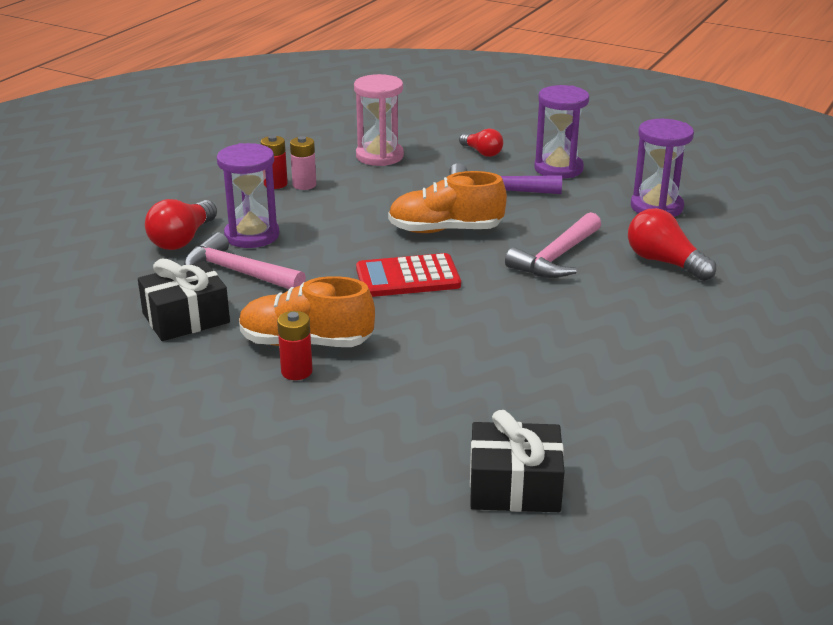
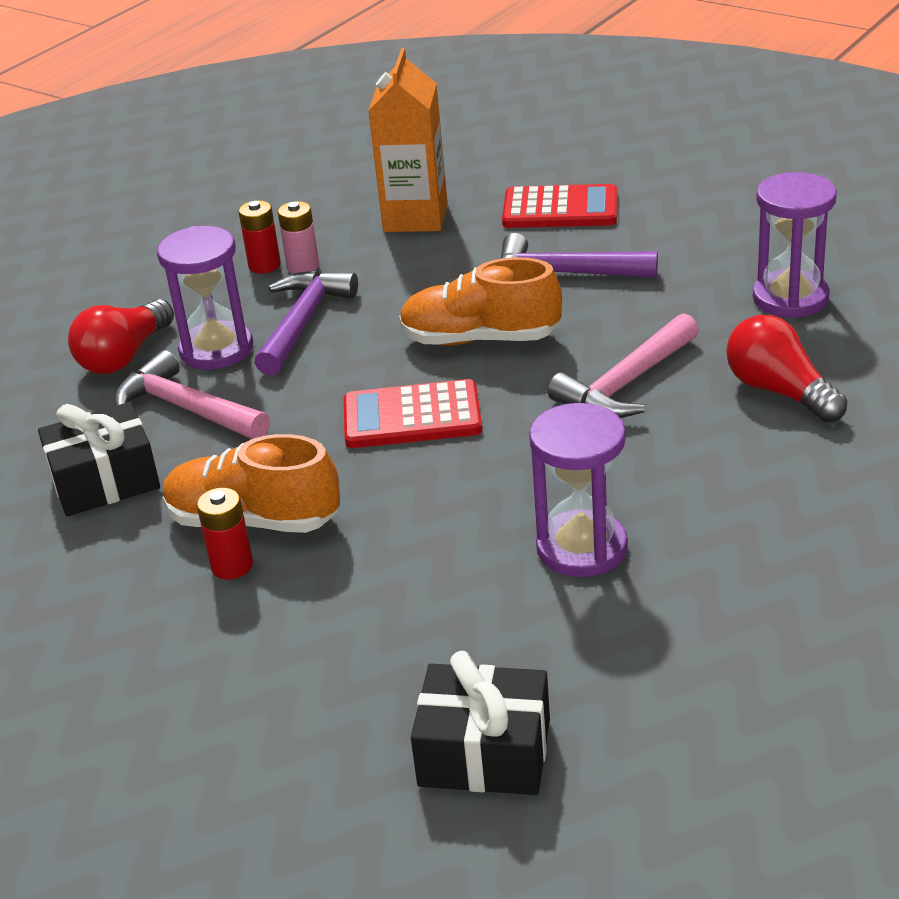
camera: 10 degrees right, 5 degrees up
(313, 219) = (303, 322): none -> purple hammer
(379, 156) = (415, 217): pink hourglass -> orange carton
(482, 152) = (560, 209): red light bulb -> red calculator
(558, 168) = (663, 234): purple hourglass -> purple hourglass (582, 548)

